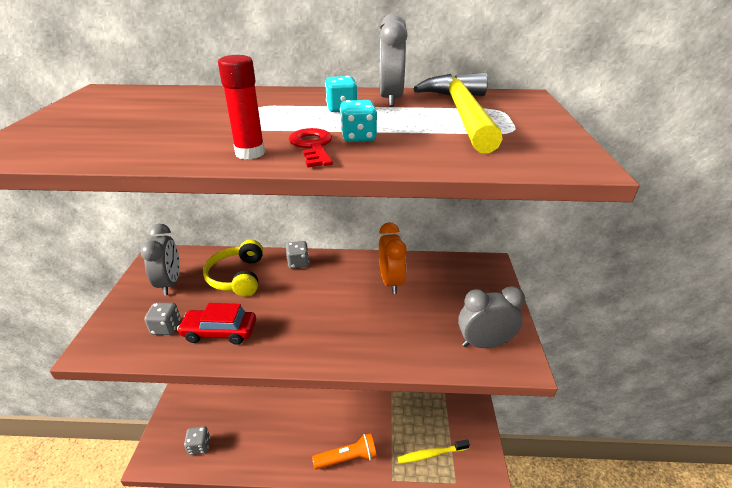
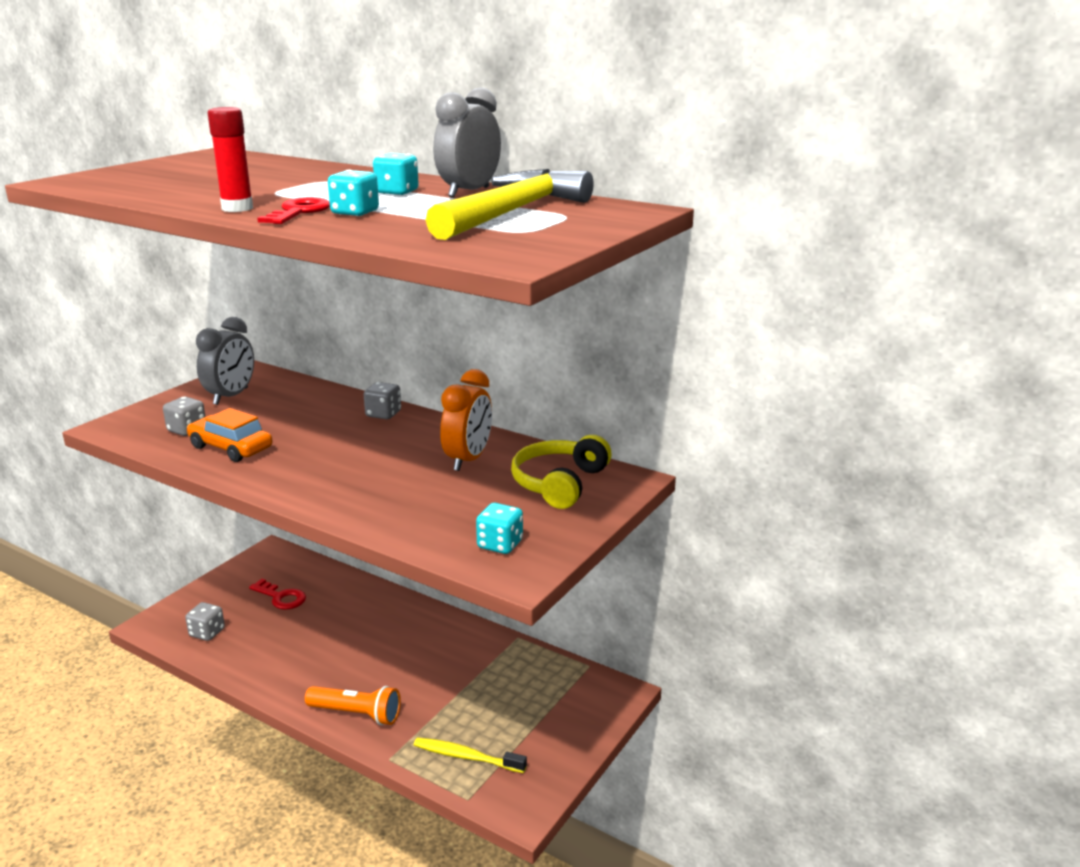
camera: 30 degrees right, 10 degrees down
(220, 332) = (231, 448): red car -> orange car
(229, 395) = (281, 597): none -> red key
(237, 277) = (303, 409): yellow headphones -> yellow headphones (559, 483)
(484, 343) = (500, 544): grey clock -> turquoise dice

